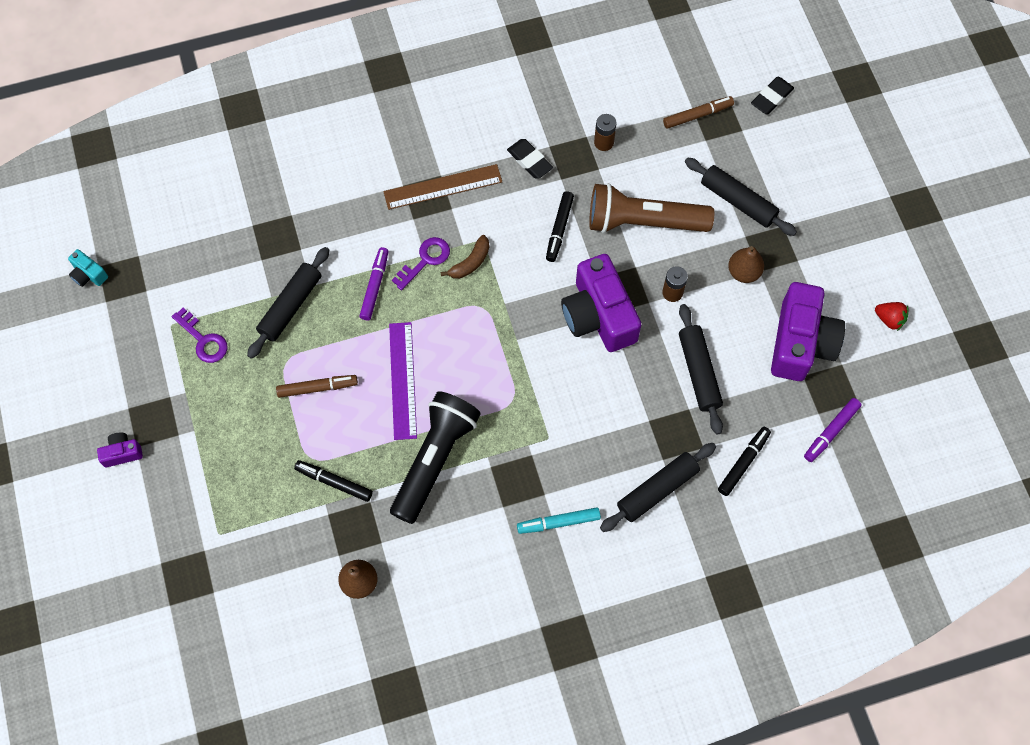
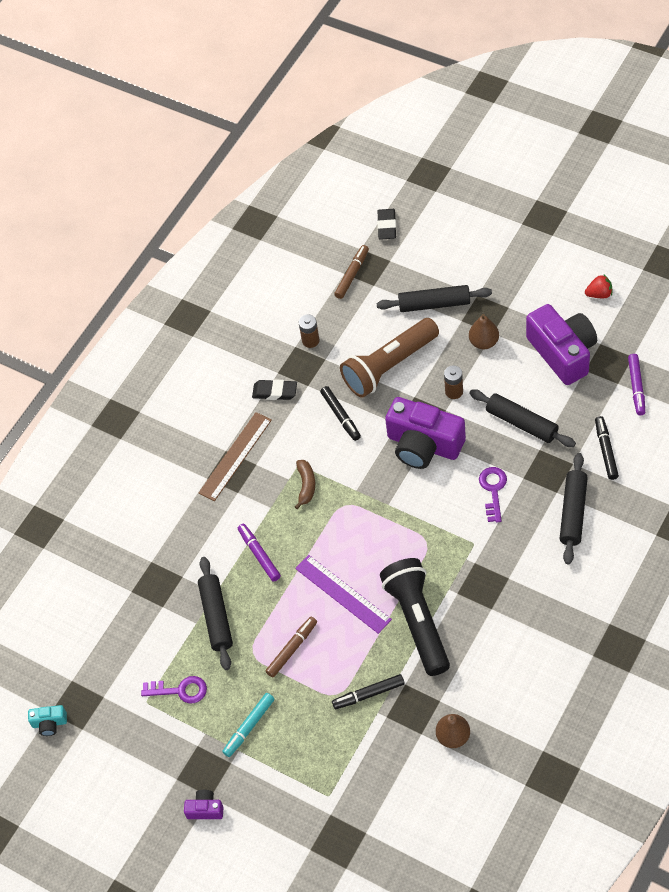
camera: 35 degrees left, 10 degrees down
(122, 453) = (205, 809): purple camera -> purple camera turned 60 degrees clockwise
(425, 260) = (274, 510): purple key -> purple key (493, 490)
(558, 522) = (535, 586): turquoise marker -> turquoise marker (249, 727)

